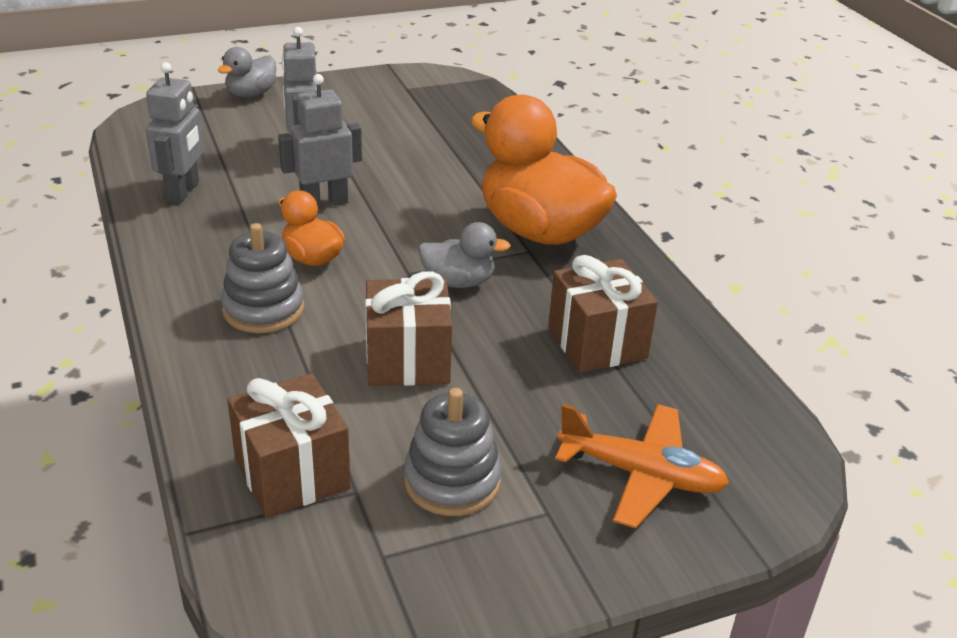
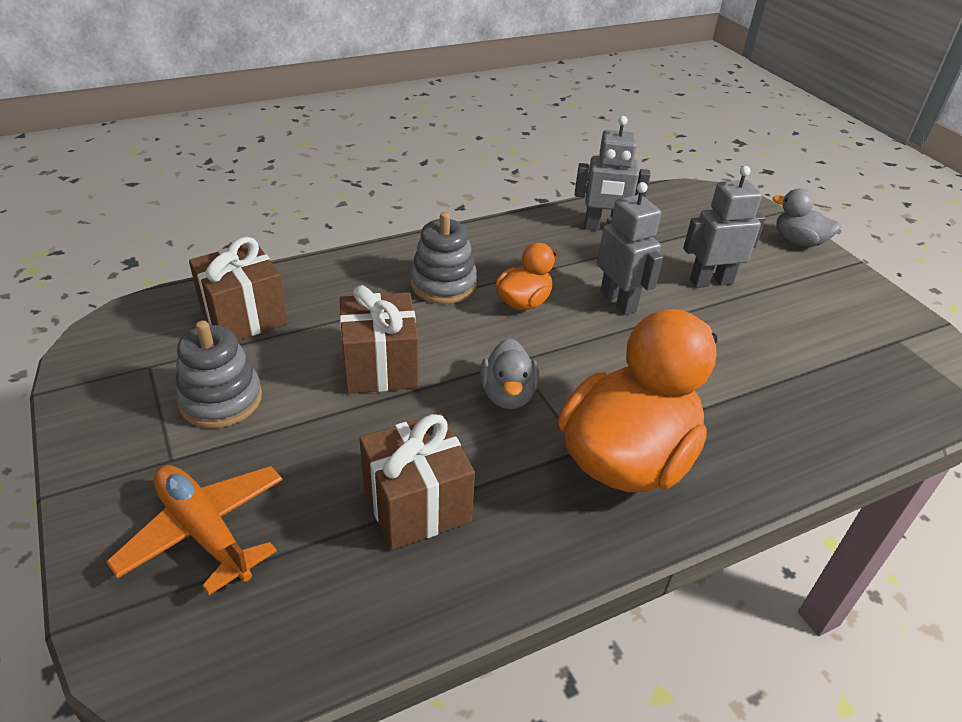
camera: 85 degrees right, 5 degrees up
(641, 475) = (204, 531): orange plane -> orange plane turned 120 degrees clockwise

